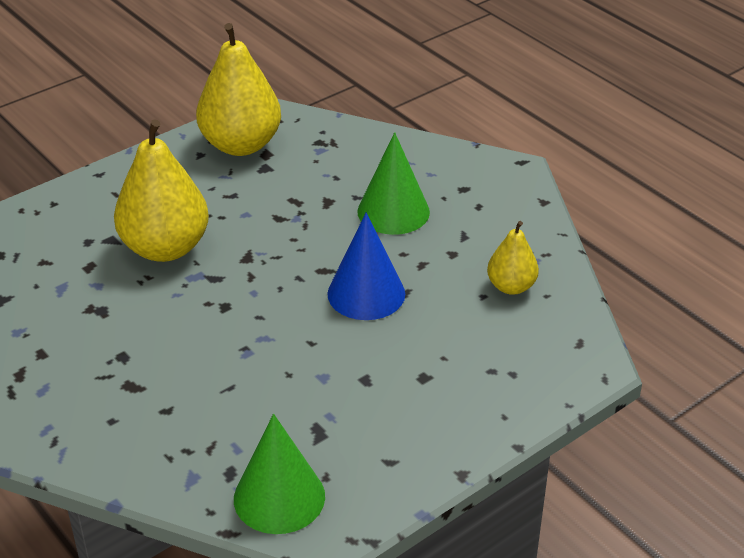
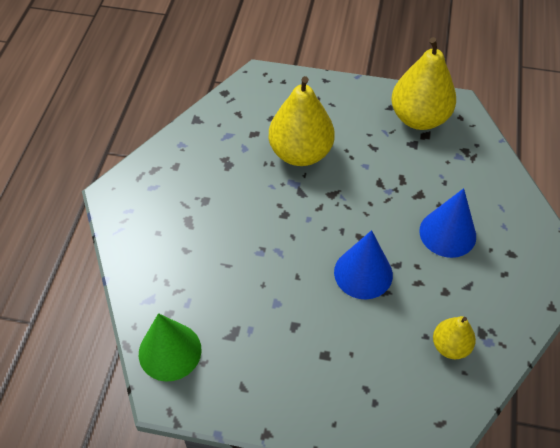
camera: 50 degrees right, 15 degrees up
(393, 211) = (447, 233): green cone -> blue cone

